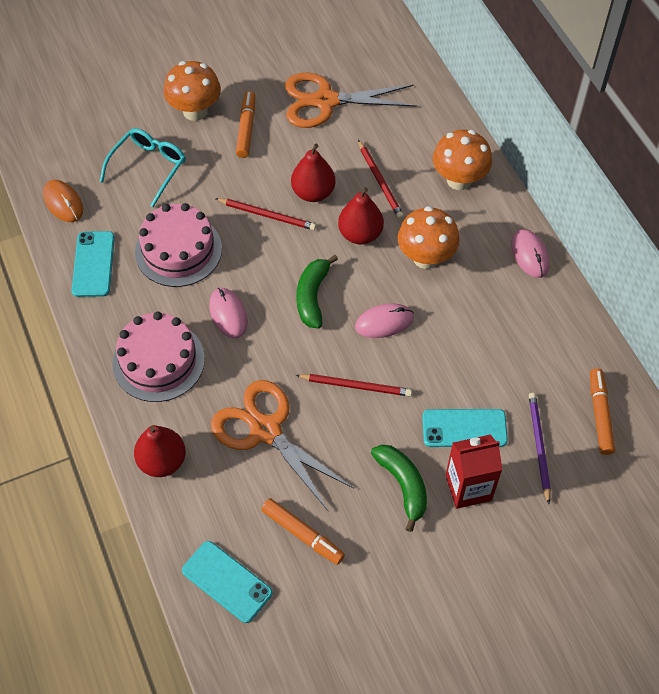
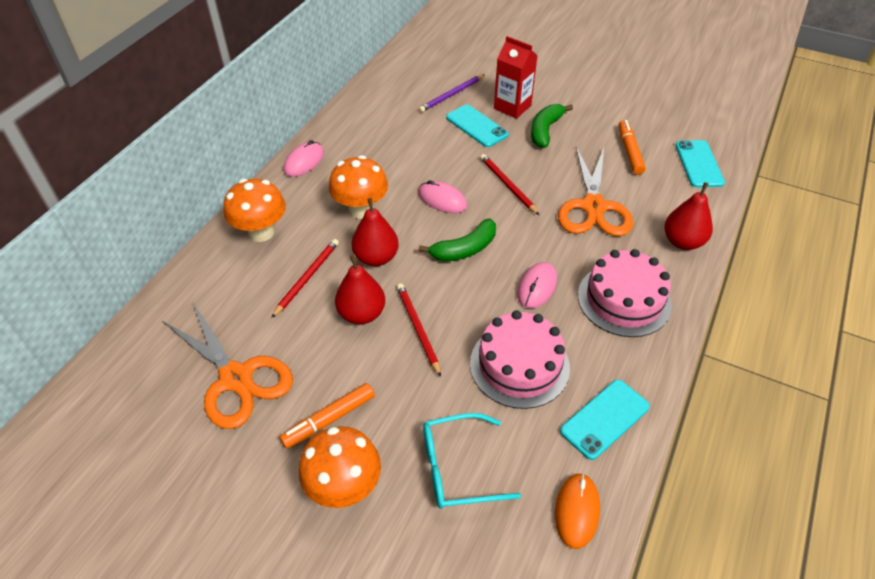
camera: 130 degrees left, 10 degrees down
(599, 414) = (401, 83): orange marker -> none

